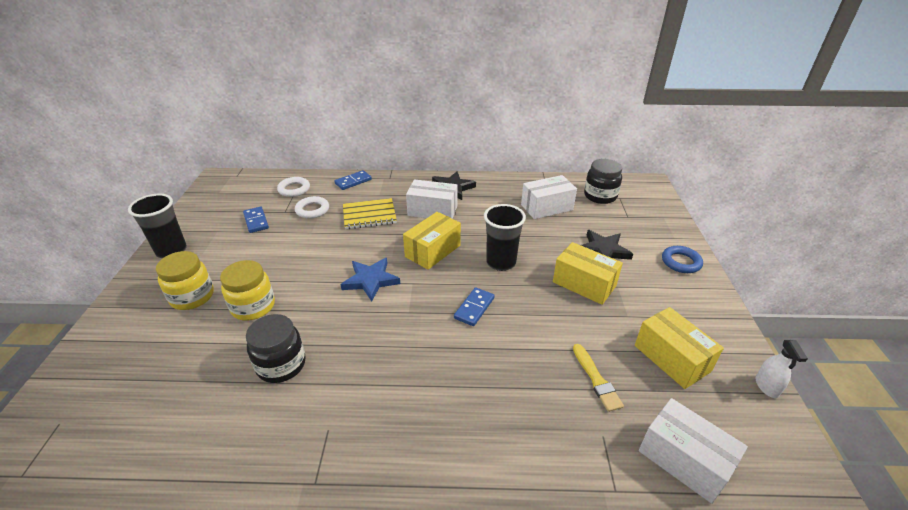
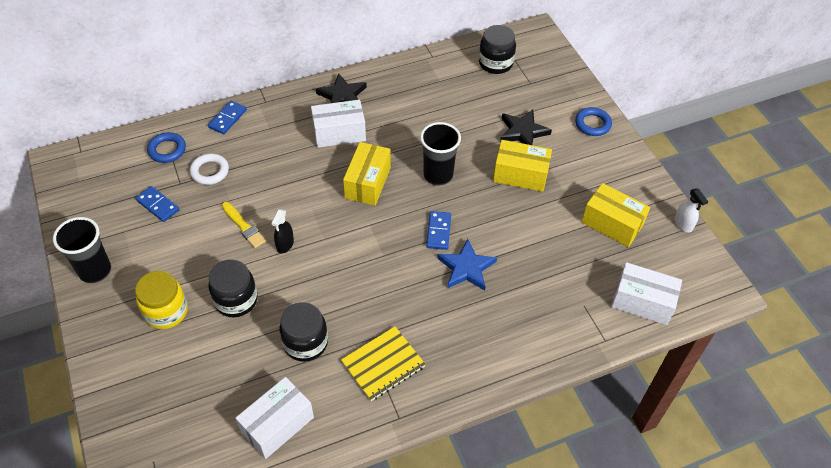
camera: 25 degrees left, 15 degrees up
(253, 306) = (236, 300): yellow jar -> black jar
(294, 189) = (167, 150): white ring -> blue ring
(328, 276) = (285, 244): none -> black spray bottle
(369, 215) = (276, 159): yellow notebook -> yellow notebook (383, 364)
(370, 280) = (329, 235): blue star -> blue star (466, 268)
(546, 207) = (450, 94): white box -> white box (277, 425)
(596, 379) = (563, 262): yellow brush -> yellow brush (244, 226)

